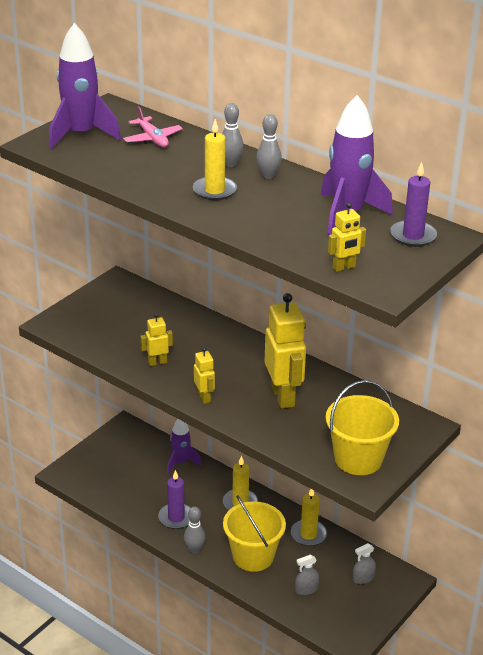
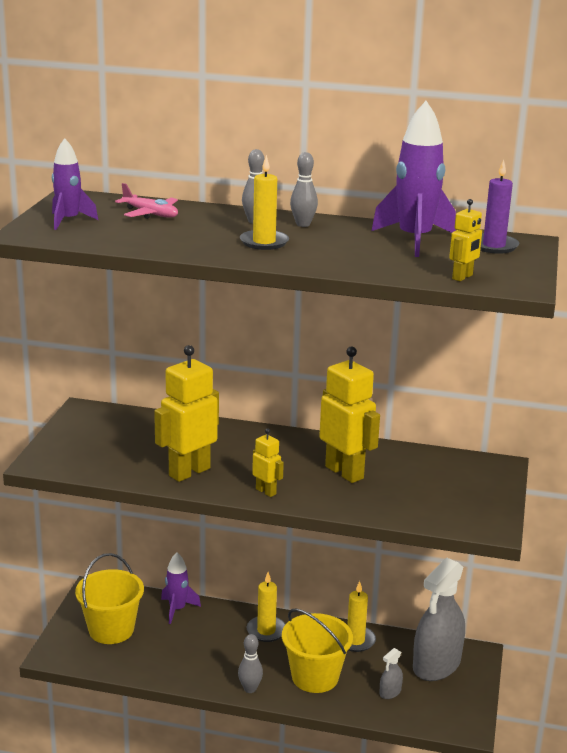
camera: 25 degrees left, 10 degrees down
(81, 135) = (69, 221): purple rocket -> purple rocket, size x0.61
(157, 362) = (189, 472): yellow robot -> yellow robot, size x1.99
(176, 518) = (209, 664): purple candle -> none
(358, 459) = (464, 507): yellow bucket -> yellow bucket (111, 630)
(363, 578) = (436, 665): grey spray bottle -> grey spray bottle, size x2.41

